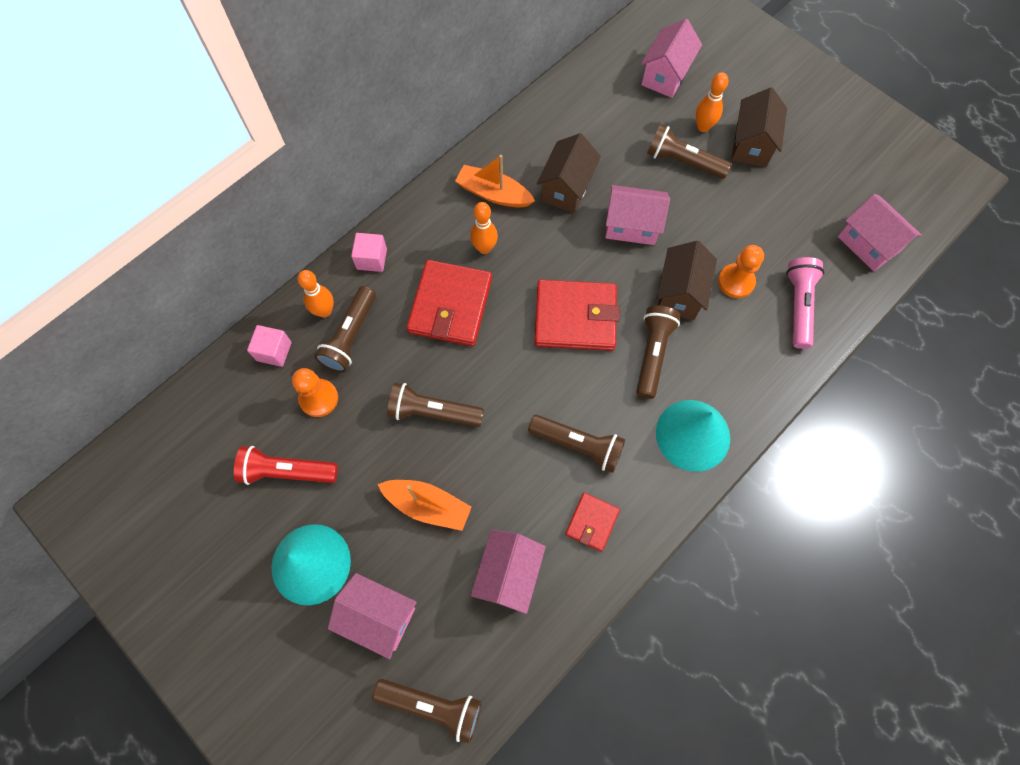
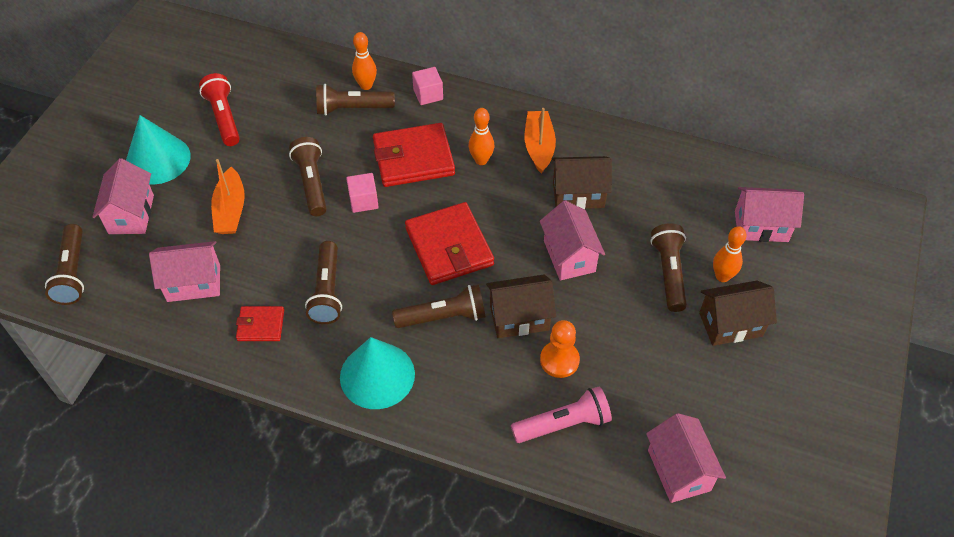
camera: 65 degrees right, 15 degrees down
(274, 351) = (317, 71): pink cube -> pink cube (363, 201)
(319, 398) = (291, 111): orange pawn -> none
(868, 244) = (679, 470): pink house -> pink house turned 45 degrees counterclockwise

